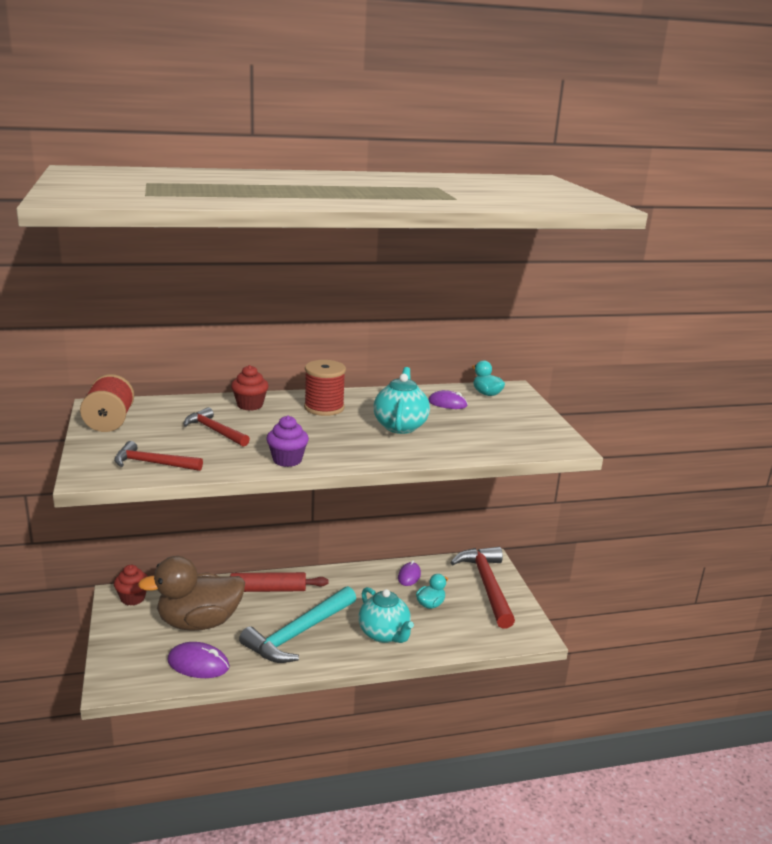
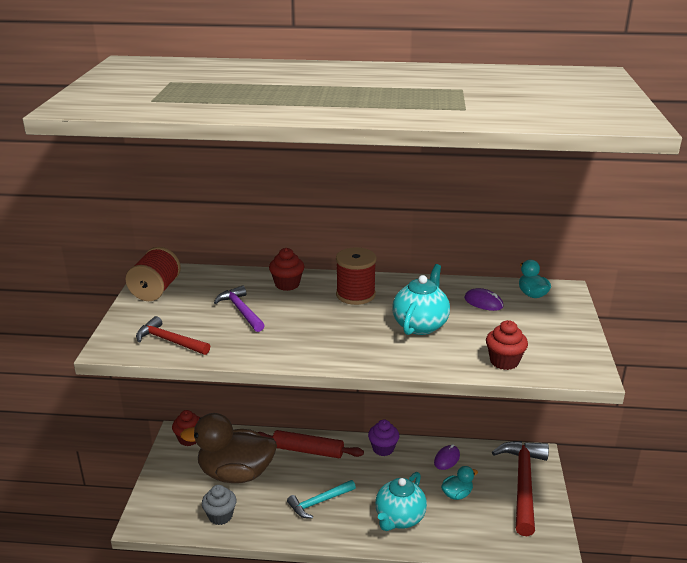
camera: 20 degrees right, 5 degrees up
(198, 664) = (220, 516): purple mouse -> grey cupcake
(214, 431) = (241, 311): red hammer -> purple hammer
(287, 460) = (290, 353): purple cupcake -> purple cupcake (383, 449)
(298, 634) = (319, 502): turquoise hammer -> turquoise hammer, size x0.56
(384, 634) = (399, 518): turquoise teapot -> turquoise teapot turned 45 degrees clockwise
(491, 446) = (504, 361): none -> red cupcake

